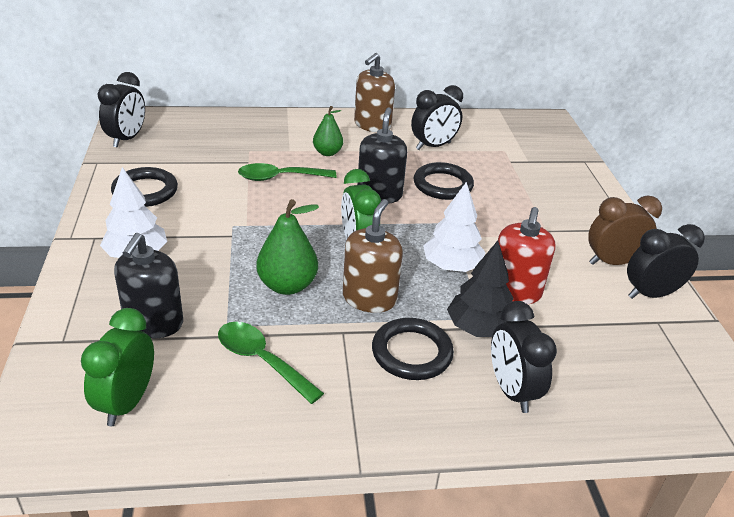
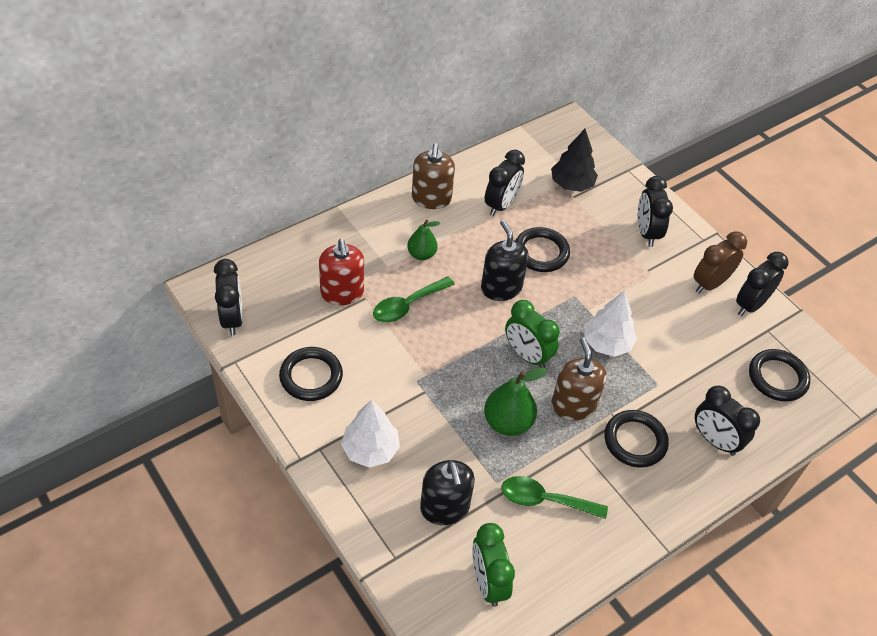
camera: 30 degrees left, 15 degrees up
(479, 328) = (662, 396): black tree -> black tree (572, 184)
(514, 291) = (664, 347): red soap dispenser -> red soap dispenser (342, 293)
(568, 205) = (646, 233): none -> black clock
(640, 366) = (777, 378): none -> black ring

